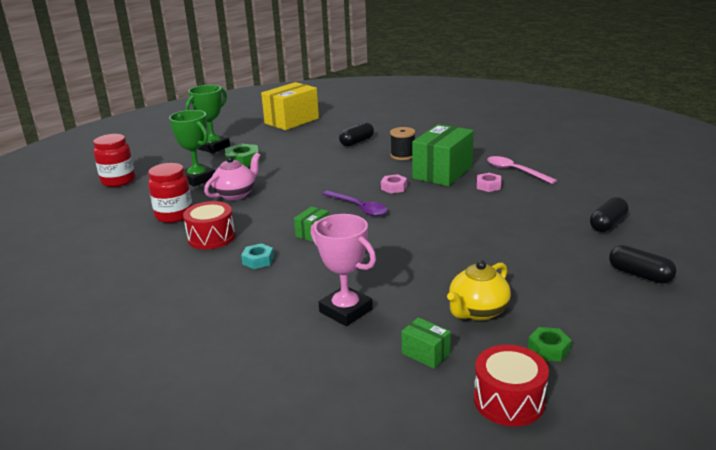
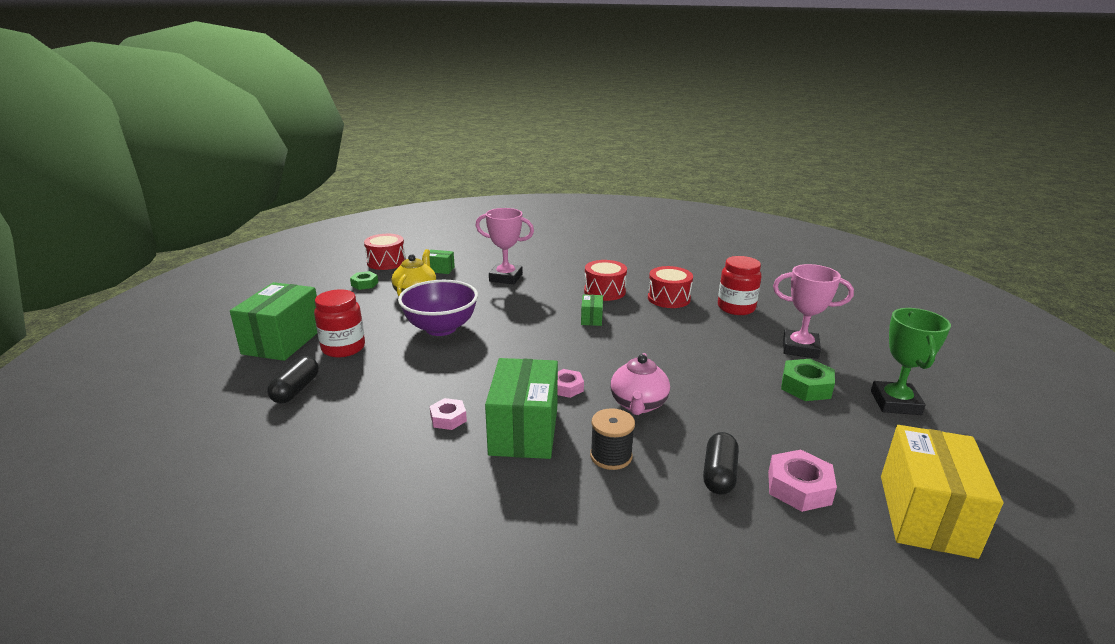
camera: 150 degrees right, 0 degrees up
(118, 181) = (870, 328): red jar -> red jar (343, 348)
(198, 179) = (800, 348): green trophy -> pink trophy
(235, 194) = (724, 339): pink teapot -> pink teapot (638, 404)
(258, 260) = (604, 291): turquoise nut -> red drum
(328, 133) = (799, 488): none -> pink nut
(358, 208) = (578, 352): purple spoon -> none
(465, 254) = (441, 328): none -> purple bowl
(515, 171) = (417, 460): pink spoon -> none
(640, 275) = (283, 341): black capsule -> green box

